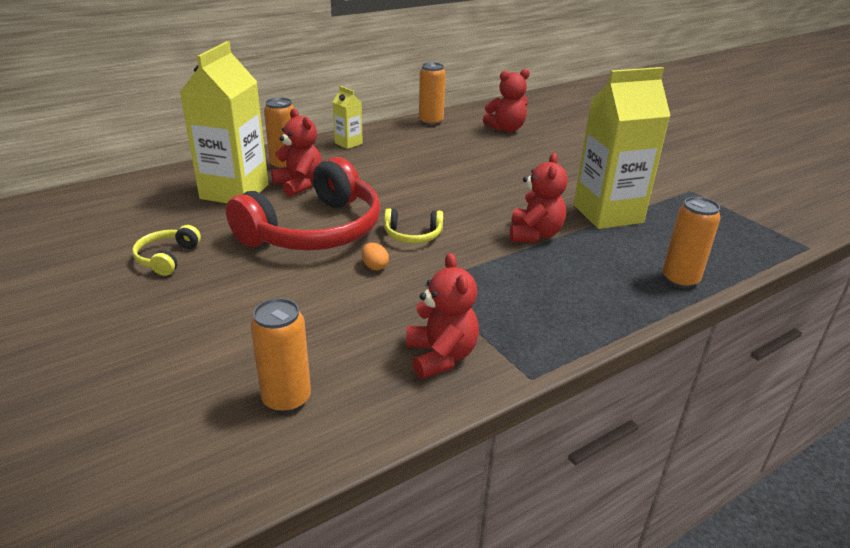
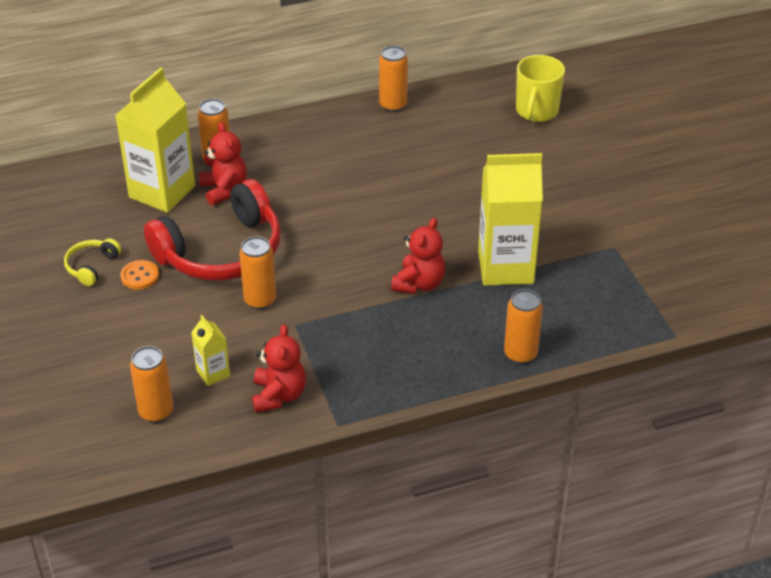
camera: 15 degrees right, 10 degrees up
(227, 260) = (140, 276): none -> orange button
(348, 143) = (291, 132): yellow carton -> yellow carton (213, 373)
(374, 266) = (260, 300): orange egg -> orange can
(413, 235) = (307, 269): yellow headphones -> none
(506, 129) = (472, 126): red teddy bear -> none
(552, 117) = (536, 111): none -> yellow mug

